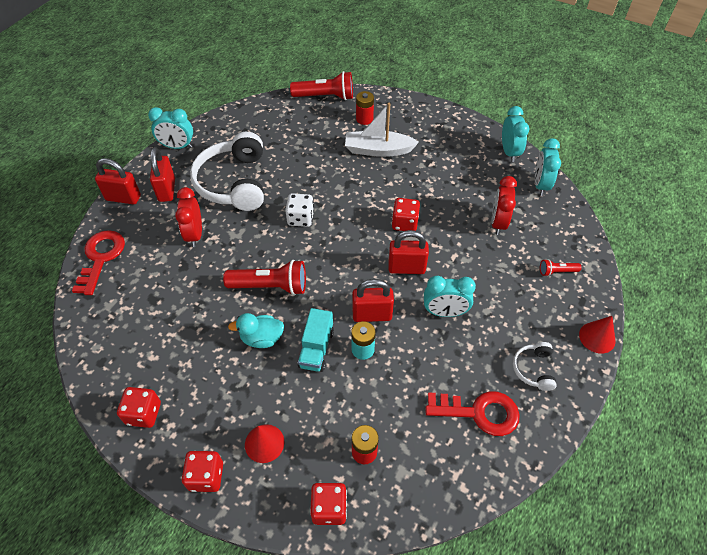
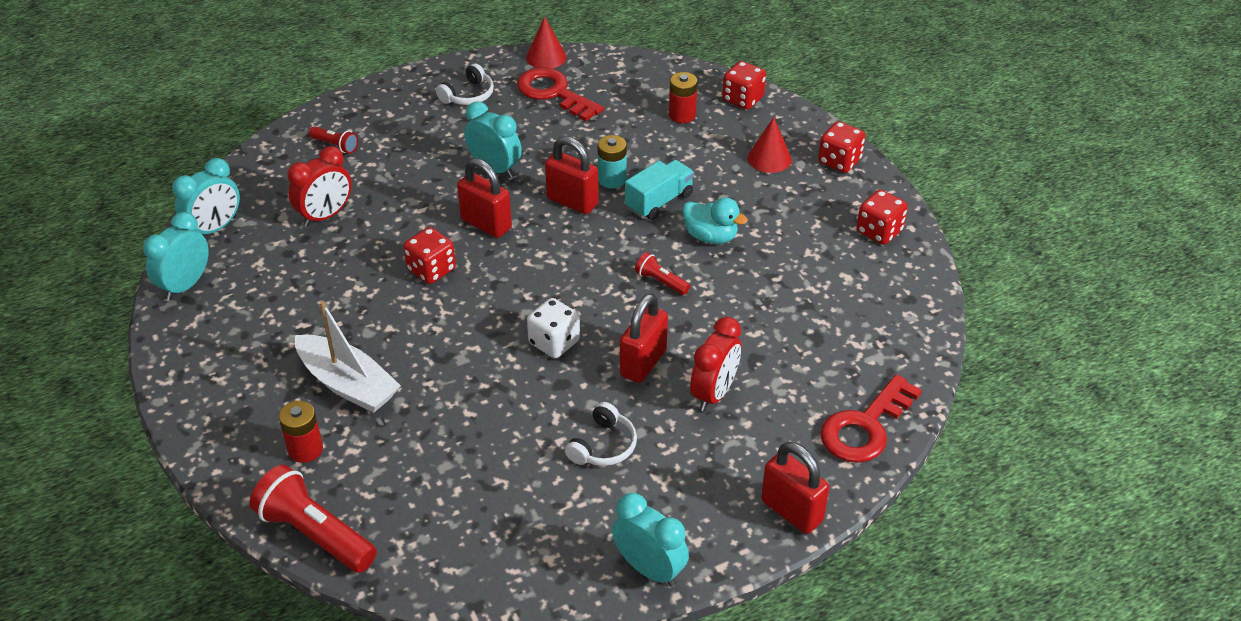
camera: 145 degrees left, 10 degrees down
(167, 190) = (715, 488): red padlock -> red padlock (643, 363)
(234, 182) = (603, 446): white headphones -> white headphones, size x0.46
(270, 286) = (661, 282): red flashlight -> red flashlight, size x0.50
(597, 337) = (380, 87): red cone -> red cone (546, 57)

